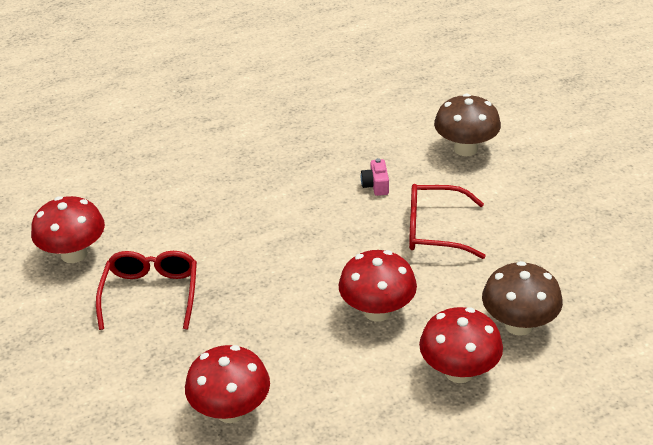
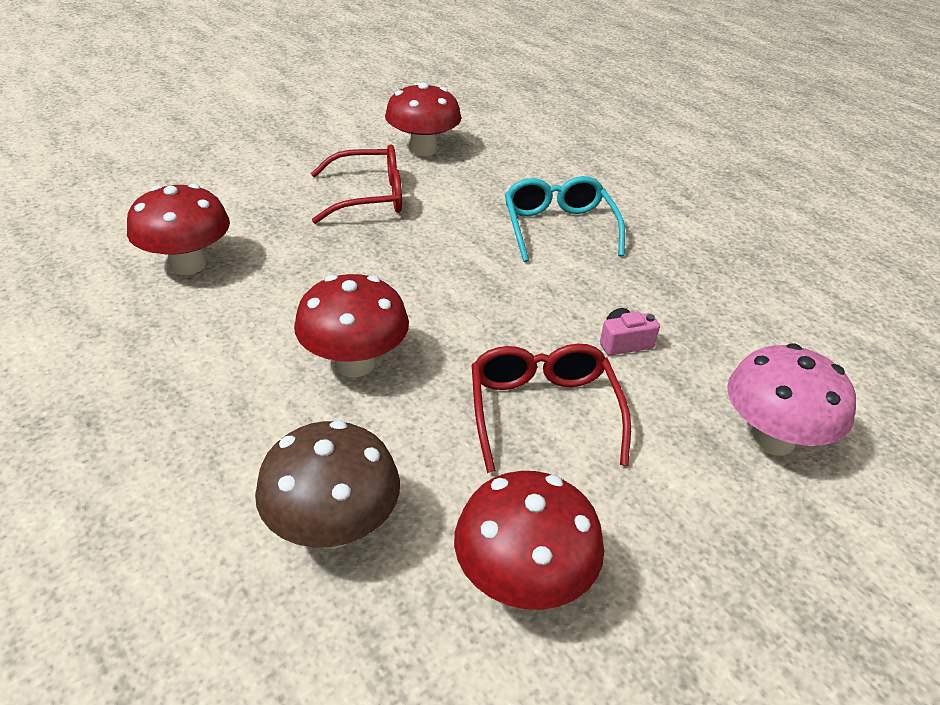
camera: 75 degrees right, 0 degrees up
(233, 191) = (558, 228): none -> turquoise glasses
(459, 371) = (230, 455): red mushroom -> red mushroom (522, 581)
(465, 149) = (772, 439): brown mushroom -> pink mushroom

